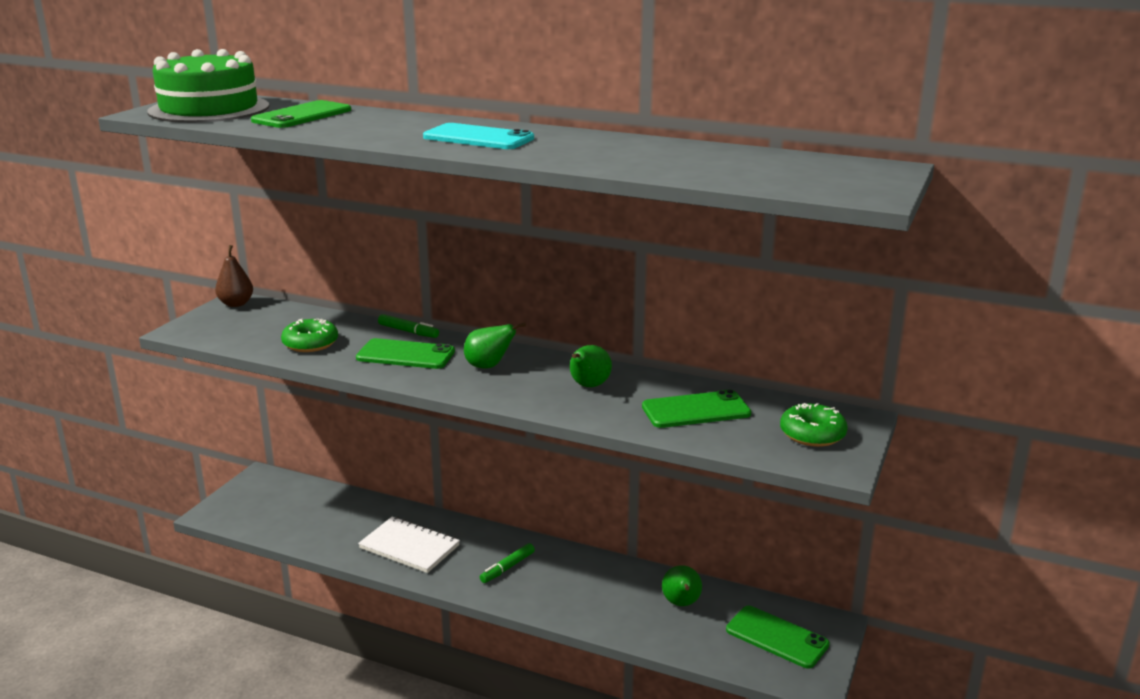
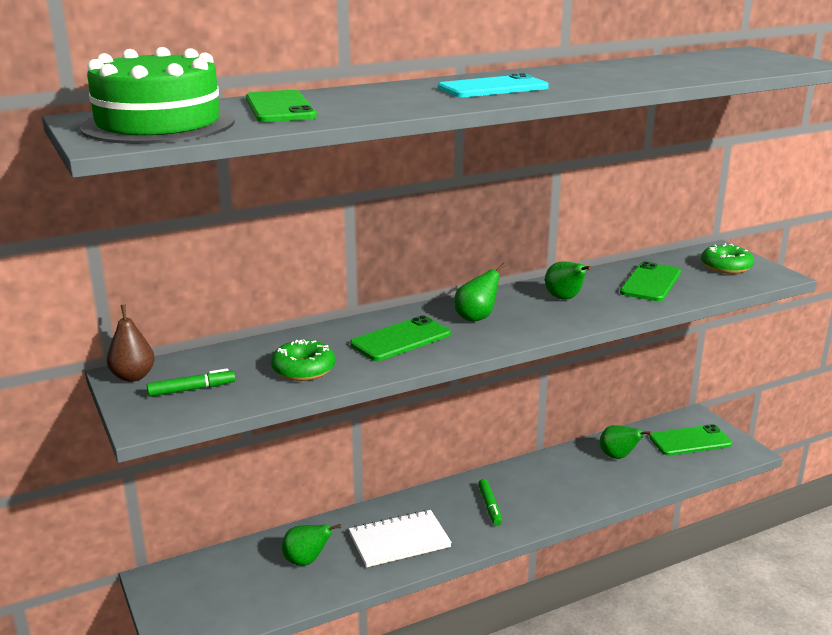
camera: 50 degrees left, 0 degrees up
(340, 520) = (306, 561): none -> green pear
(408, 331) = (353, 324): green marker -> green marker (191, 389)

